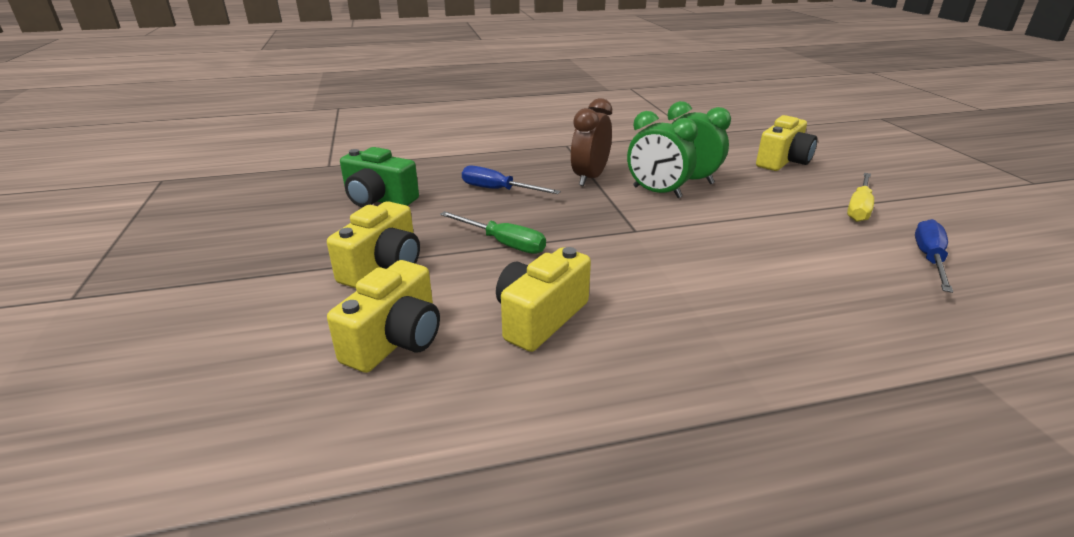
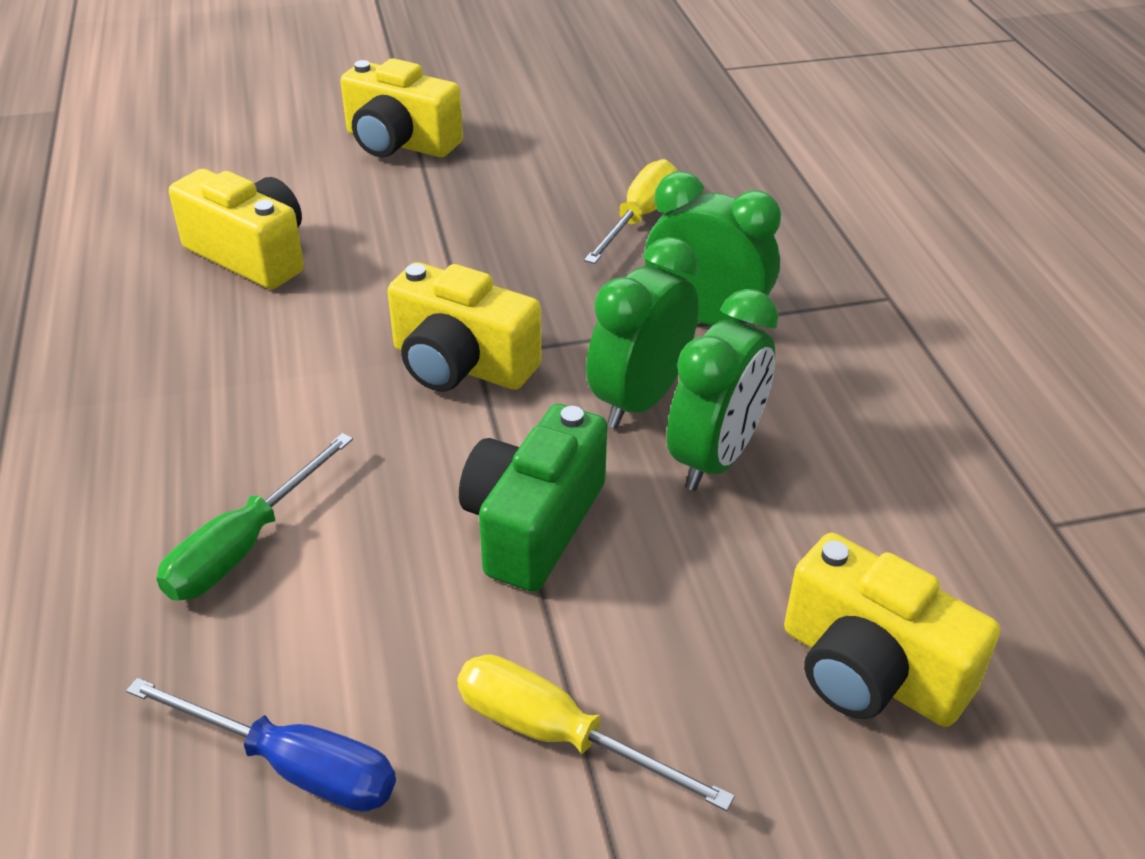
camera: 90 degrees right, 10 degrees up
(379, 199) = (598, 120): green camera -> green camera (533, 524)
(396, 340) = (242, 165): yellow camera -> yellow camera (461, 365)
(498, 190) = (639, 218): blue screwdriver -> yellow screwdriver
(503, 243) = (447, 226): green screwdriver -> green screwdriver (243, 546)
(589, 178) = (705, 318): brown clock -> green clock

